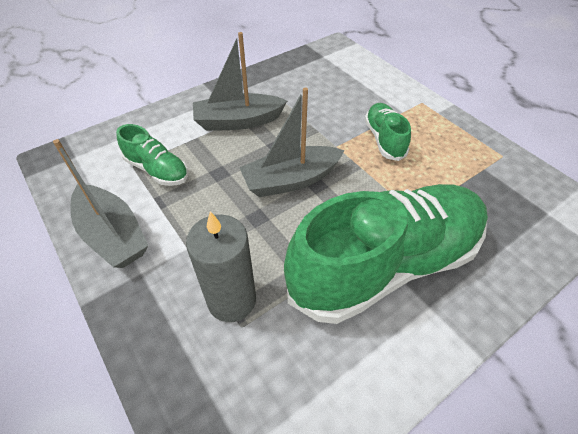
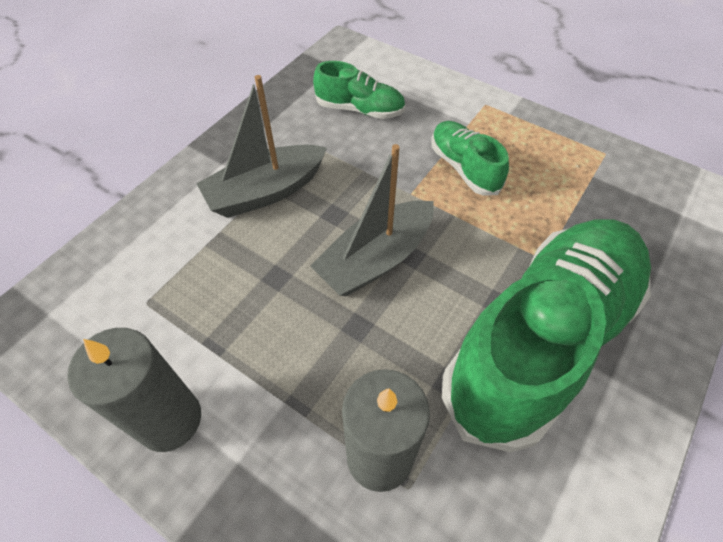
camera: 20 degrees left, 5 degrees up
(113, 235) = (169, 419): grey boat -> grey candle
(157, 170) = (186, 298): green shoe -> green shoe (360, 109)

